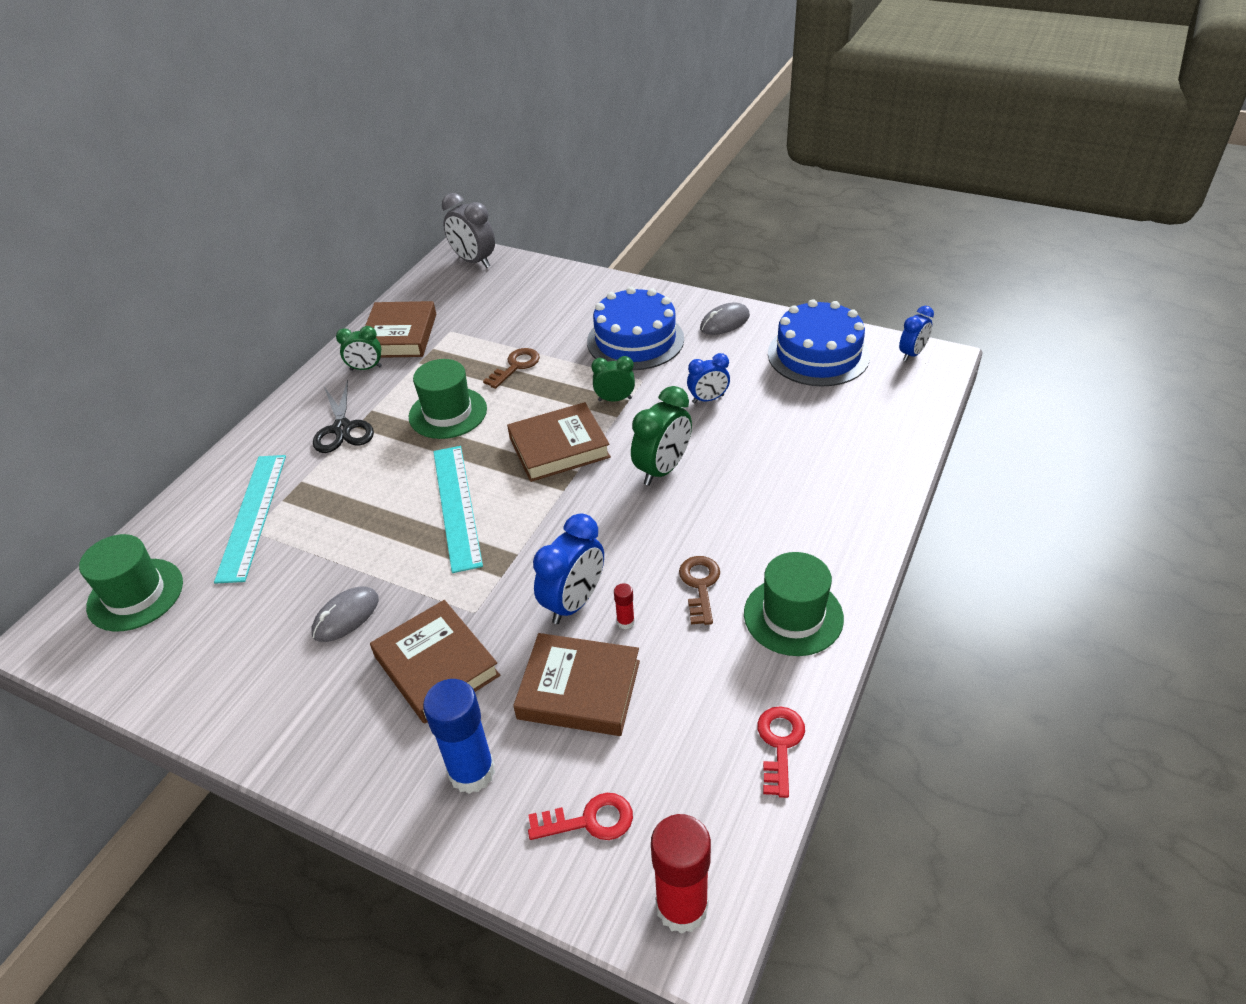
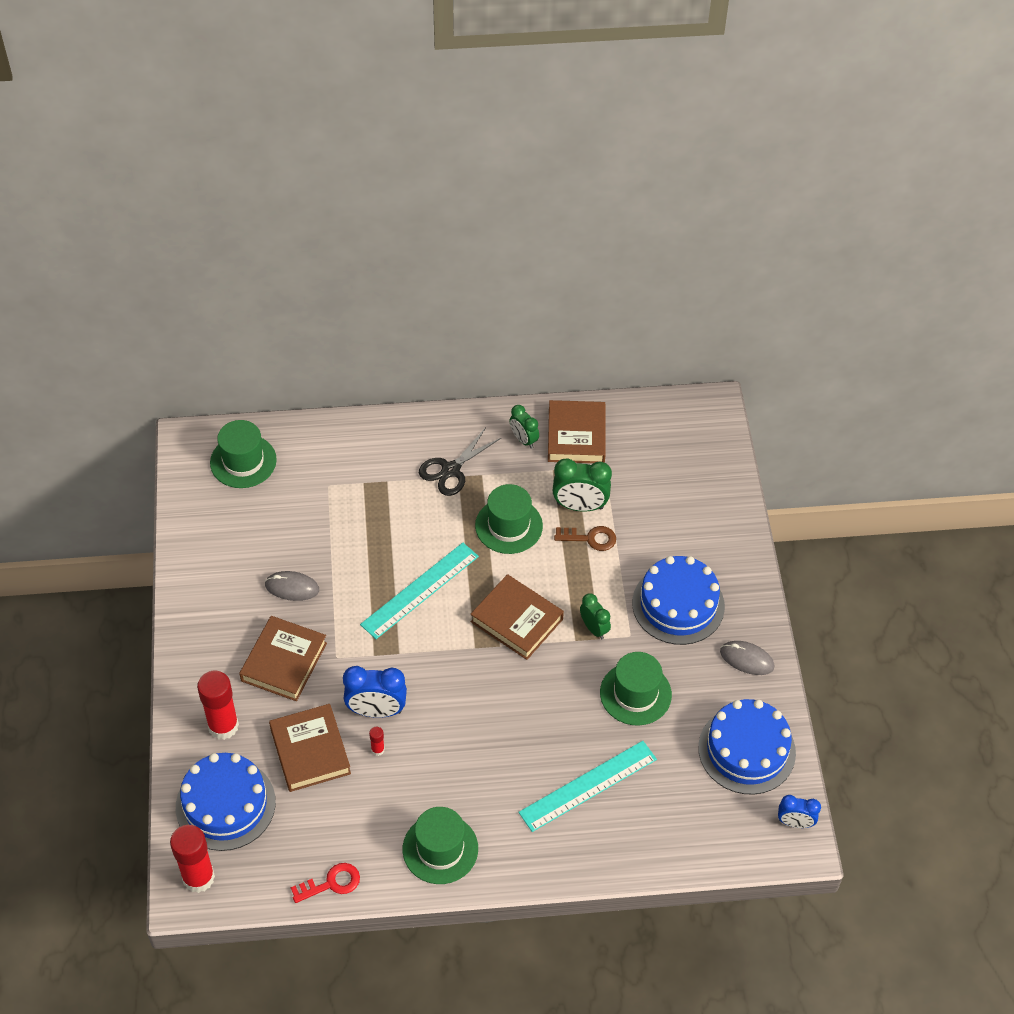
camera: 55 degrees right, 10 degrees up
(252, 516) = (340, 476): turquoise ruler -> turquoise ruler (588, 786)
(400, 335) = (576, 436): brown book -> brown book turned 60 degrees counterclockwise
(472, 772) = (223, 726): blue glue stick -> red glue stick
(474, 261) = (708, 425): grey clock -> none
(589, 820) = (225, 804): red key -> blue cake
(662, 469) = (535, 701): green clock -> green clock (580, 506)
(700, 585) = (435, 779): brown key -> none
(708, 399) = (635, 694): blue clock -> green hat

